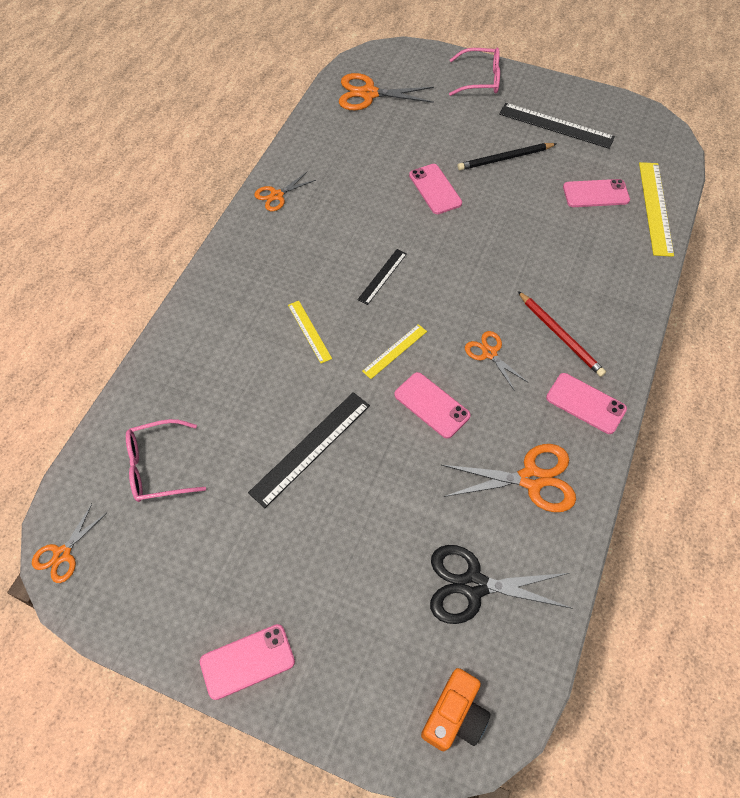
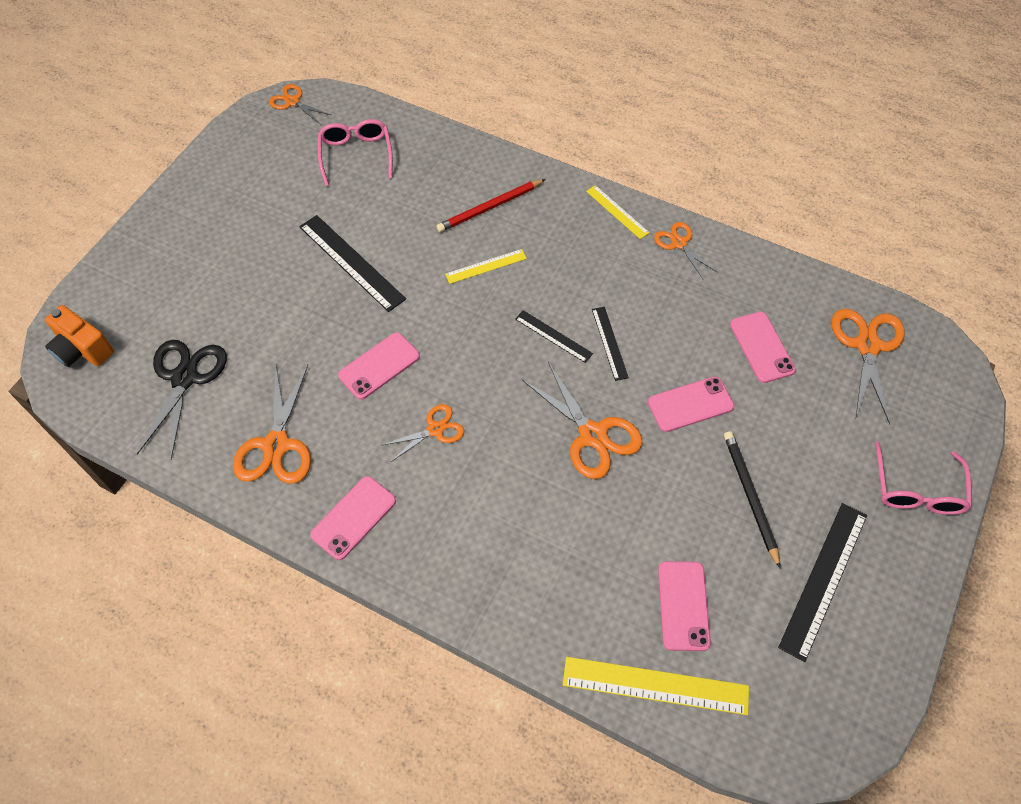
camera: 95 degrees right, 0 degrees up
(247, 661) = (172, 214): pink phone -> pink phone (761, 347)
(384, 239) = (609, 343): none -> black ruler
(395, 351) = (451, 339): yellow ruler -> yellow ruler (617, 212)
(473, 247) = (592, 435): none -> orange scissors
(560, 335) = (449, 509): red pencil -> red pencil (490, 208)

